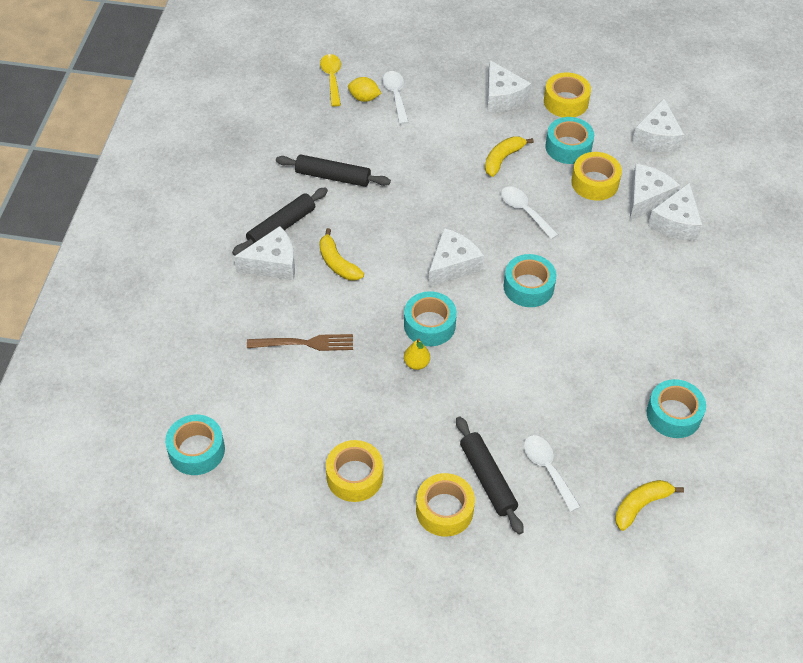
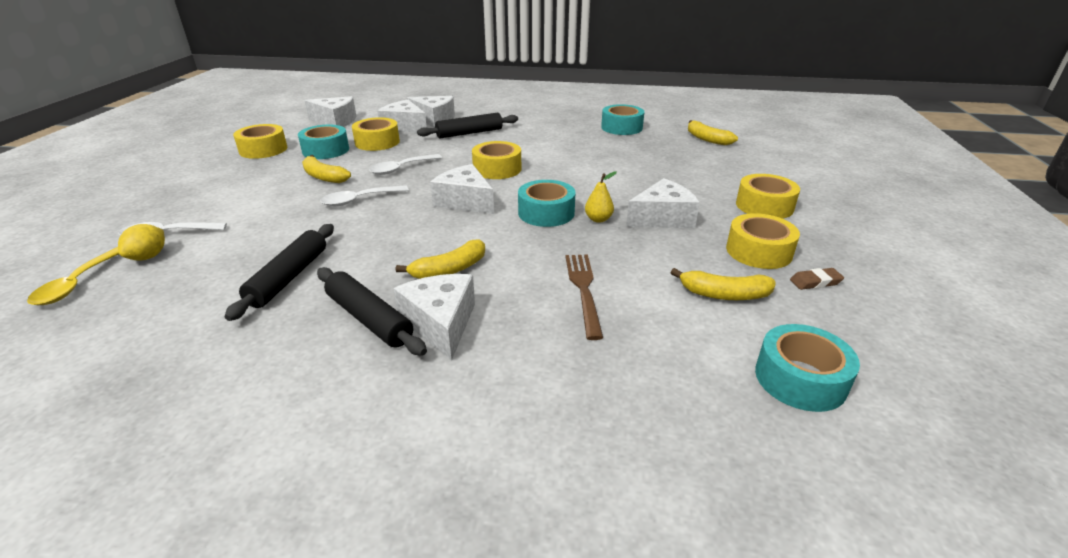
camera: 90 degrees left, 20 degrees down
(292, 432) = (724, 294): none -> yellow banana
(304, 503) = (815, 282): none -> brown eraser
(332, 78) = (77, 284): yellow spoon -> yellow spoon turned 75 degrees counterclockwise
(488, 479) = (718, 188): black rolling pin -> black rolling pin (469, 133)
(502, 97) = (230, 176): white cheese -> white cheese (662, 218)
(528, 287) = (497, 169): turquoise tape -> yellow tape
(547, 469) = (693, 166): white spoon -> white spoon (359, 200)

